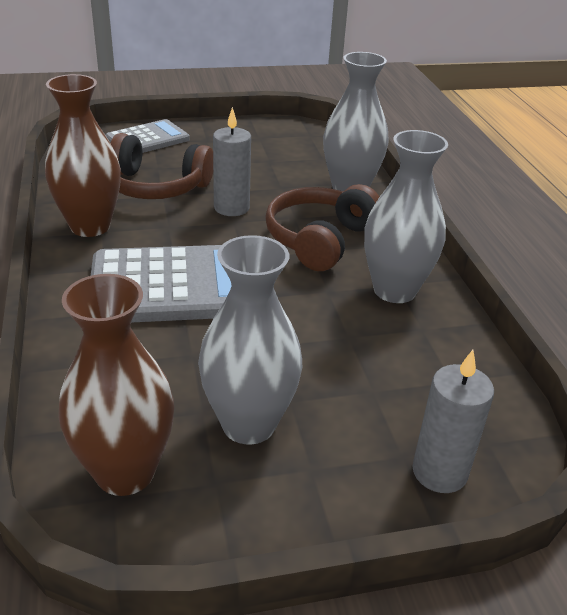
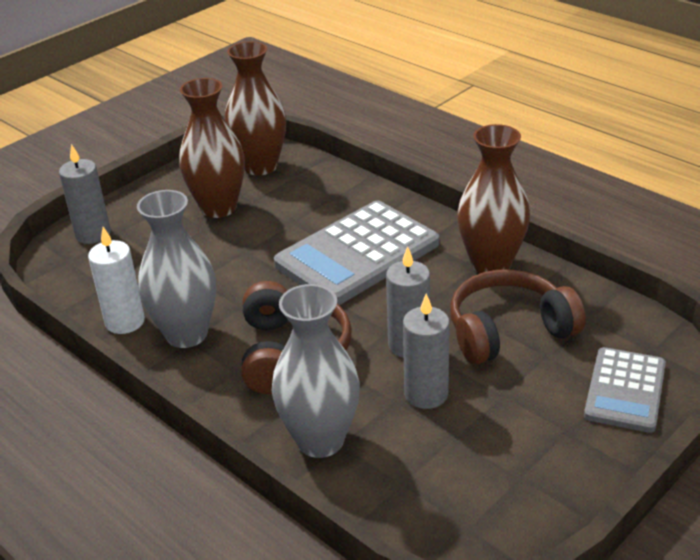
camera: 150 degrees right, 0 degrees up
(248, 424) = (218, 208): grey vase -> brown vase
(258, 182) = (426, 394): none -> grey candle
(447, 328) = (125, 322): none -> white candle

